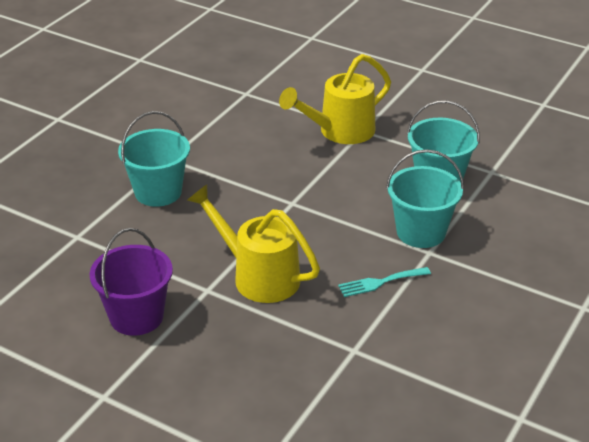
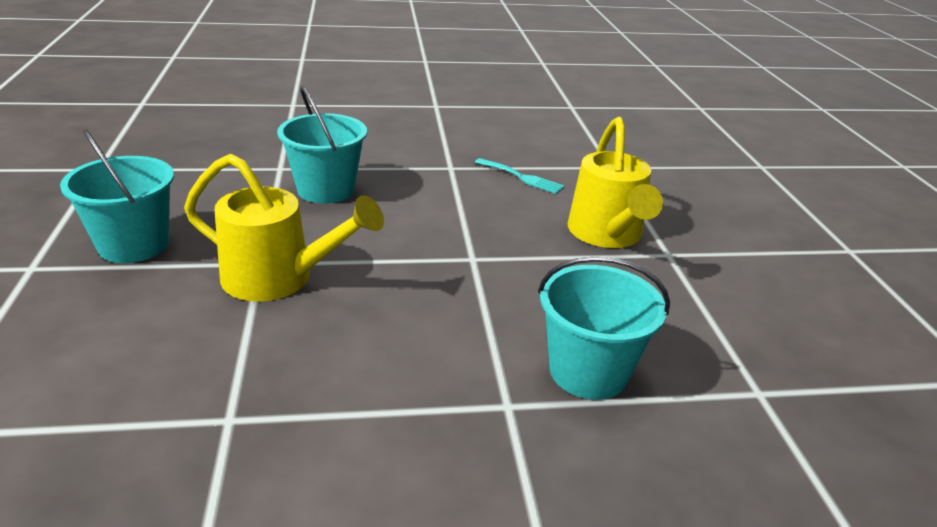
camera: 130 degrees left, 5 degrees down
(136, 316) = (764, 278): purple bucket -> none
(421, 232) = (427, 177): turquoise bucket -> turquoise bucket (134, 245)

